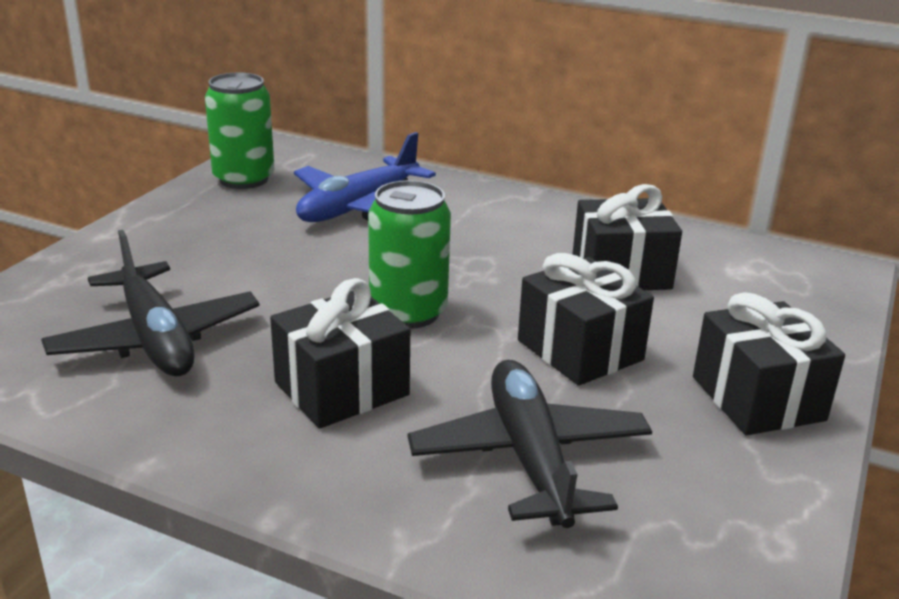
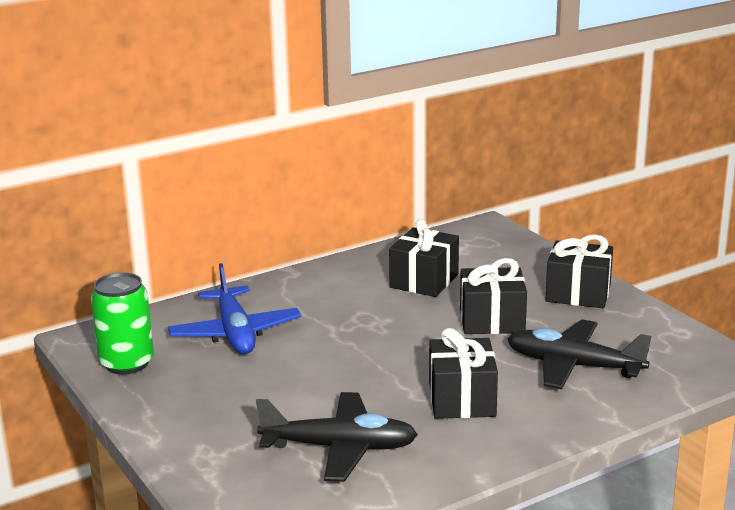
camera: 55 degrees left, 5 degrees down
(408, 312) = (399, 356): green can -> none

